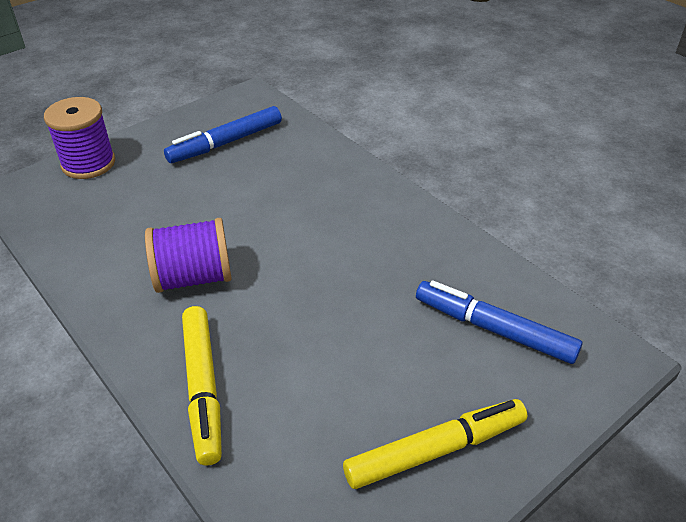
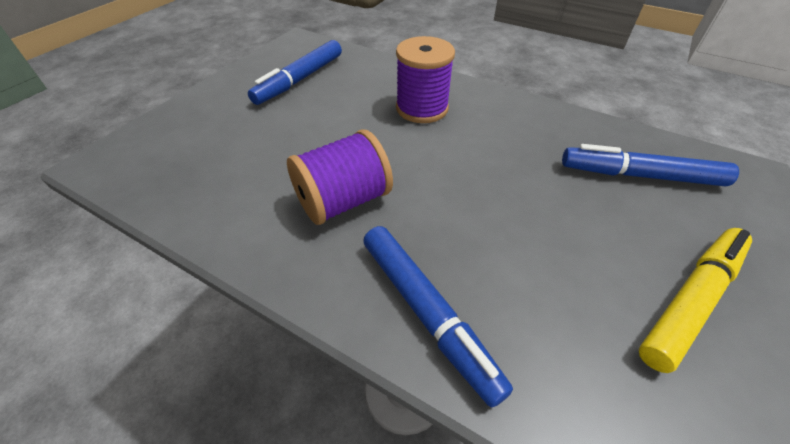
camera: 20 degrees left, 5 degrees up
(88, 163) = (170, 122): purple spool -> purple spool (422, 108)
(203, 388) = (427, 312): yellow marker -> blue marker

